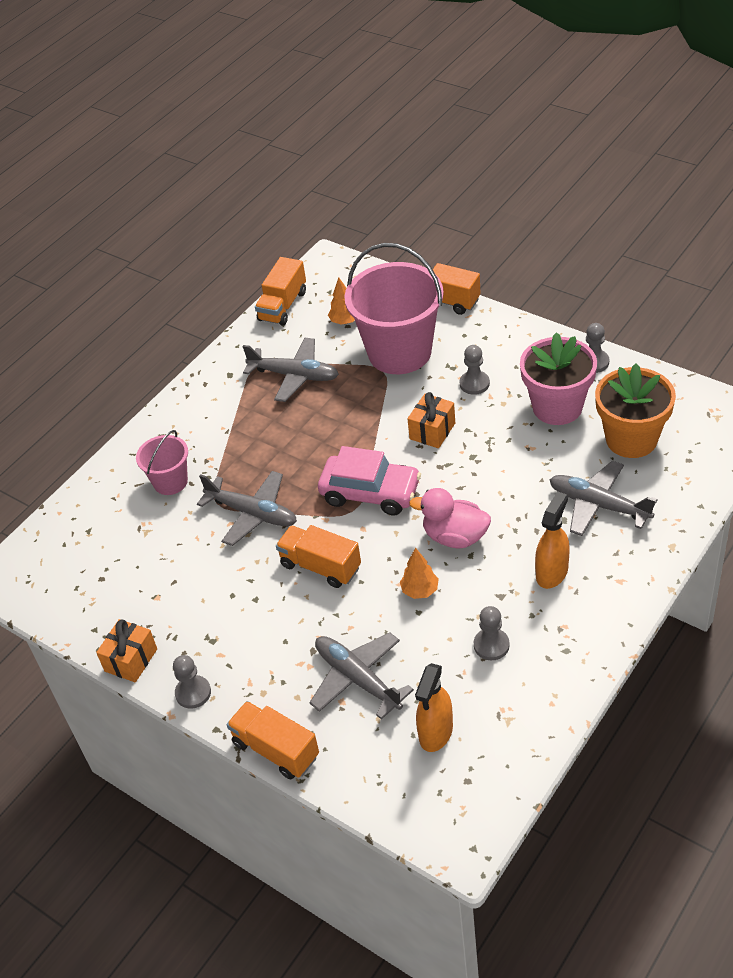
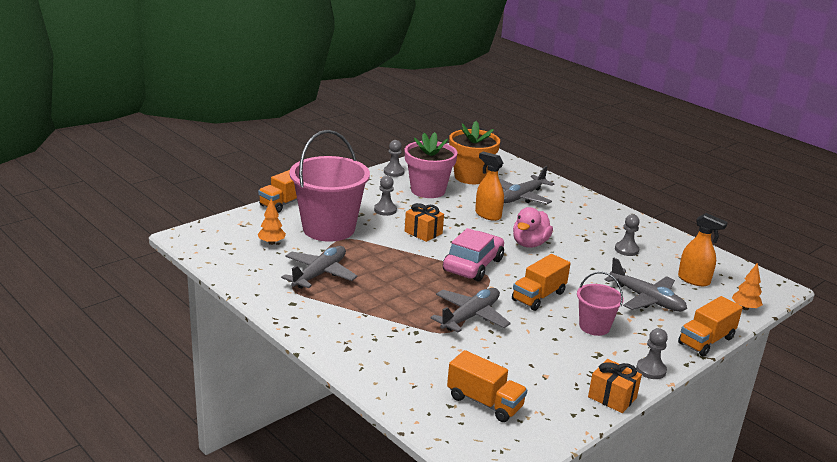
camera: 85 degrees left, 20 degrees down
(170, 482) = (411, 351): pink bucket -> pink bucket (594, 326)
(283, 306) = (224, 265): orange truck -> orange truck (484, 402)
(357, 678) = (646, 299): grey plane -> grey plane turned 105 degrees counterclockwise
(420, 591) = (574, 264): orange tree -> orange tree (745, 308)
(552, 573) = (572, 221): orange spray bottle -> orange spray bottle (488, 215)

